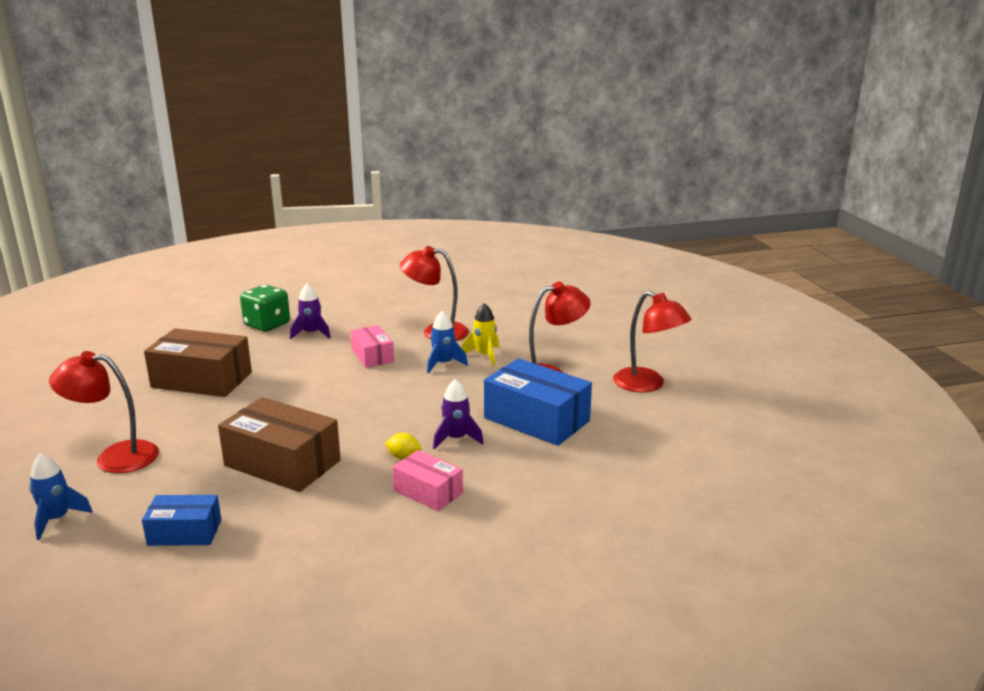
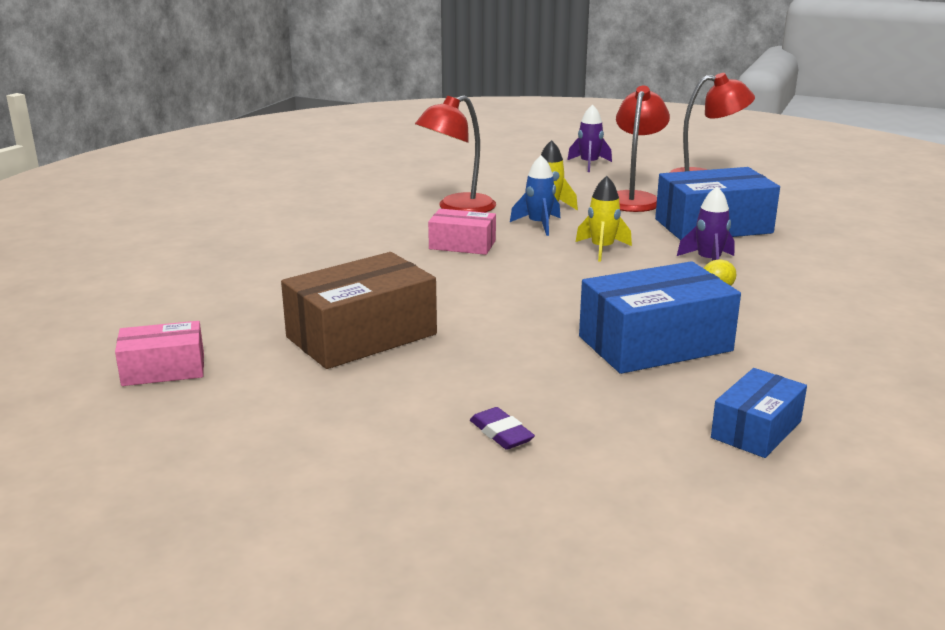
camera: 50 degrees left, 0 degrees up
(57, 519) = (630, 506): blue rocket -> none
(114, 457) = (501, 433): red lamp -> purple eraser
(267, 324) = (270, 268): green dice -> none
(282, 463) = (655, 344): brown box -> blue box
(311, 333) = (346, 255): purple rocket -> purple rocket (589, 164)
(427, 397) = (602, 249): none -> yellow rocket
(428, 492) = (799, 298): pink box -> pink box (163, 369)

